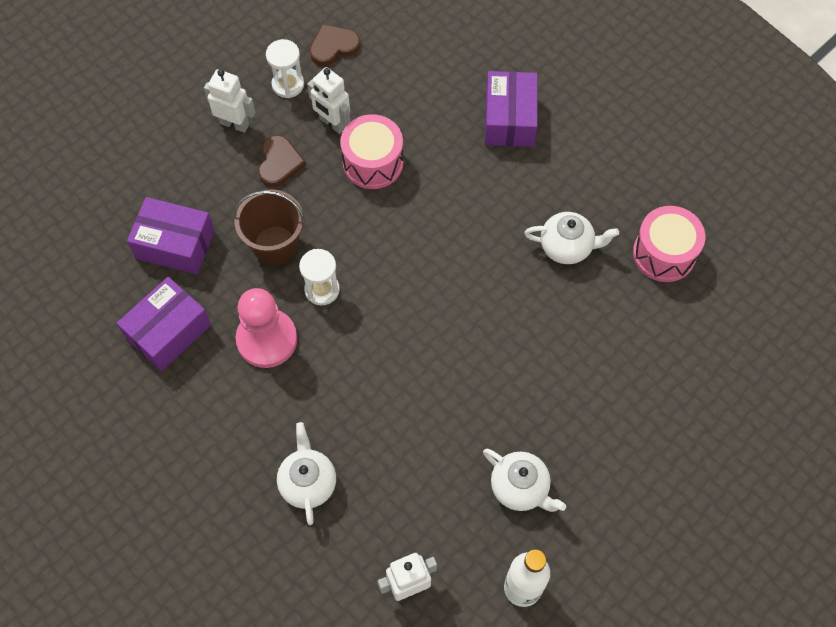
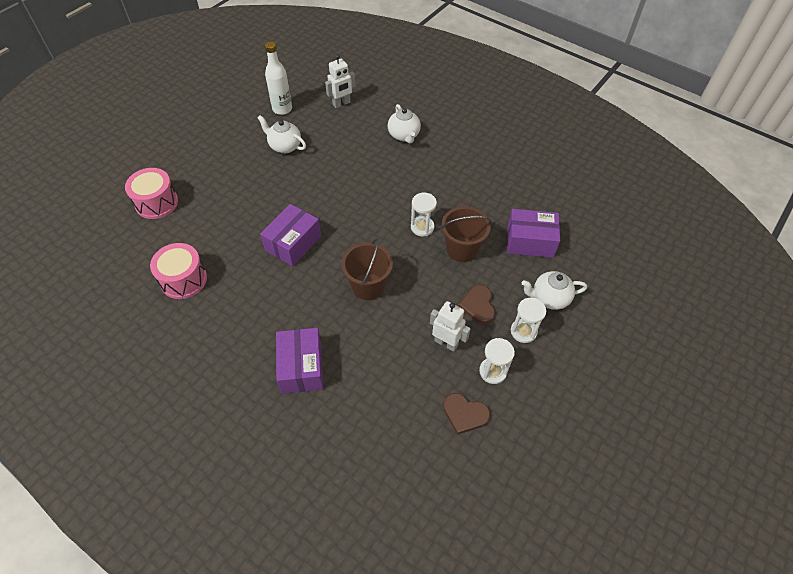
camera: 170 degrees right, 10 degrees down
(168, 332) = (511, 193): purple box -> purple box (293, 243)
(234, 124) = (523, 331): white robot -> white hourglass
(267, 339) = (449, 196): pink pawn -> none
(333, 47) = (464, 414): brown heart -> brown heart turned 60 degrees clockwise
(373, 162) = (407, 316): pink drum -> pink drum (156, 203)
(415, 209) = (368, 286): none -> brown bucket
(567, 247) = (255, 275): white teapot -> white teapot (549, 298)

